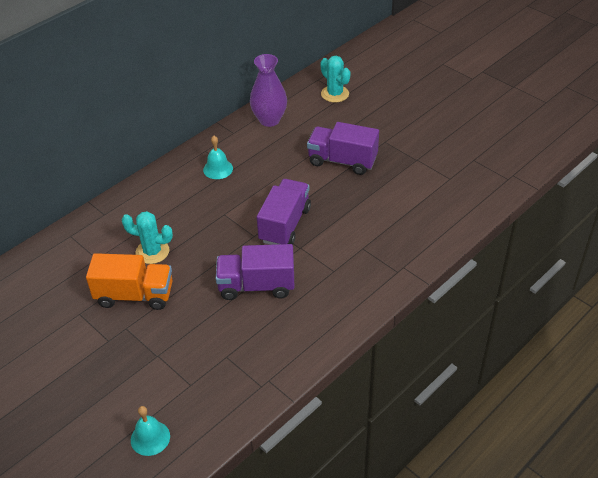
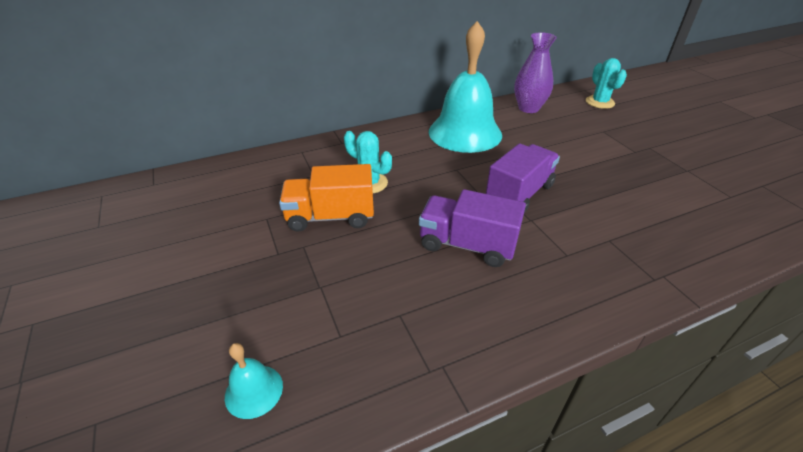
camera: 20 degrees right, 5 degrees down
(135, 295) = (330, 217): orange truck -> orange truck turned 150 degrees clockwise
(218, 169) = (465, 133): turquoise bell -> turquoise bell, size x2.41
(342, 161) = (598, 153): purple truck -> none

